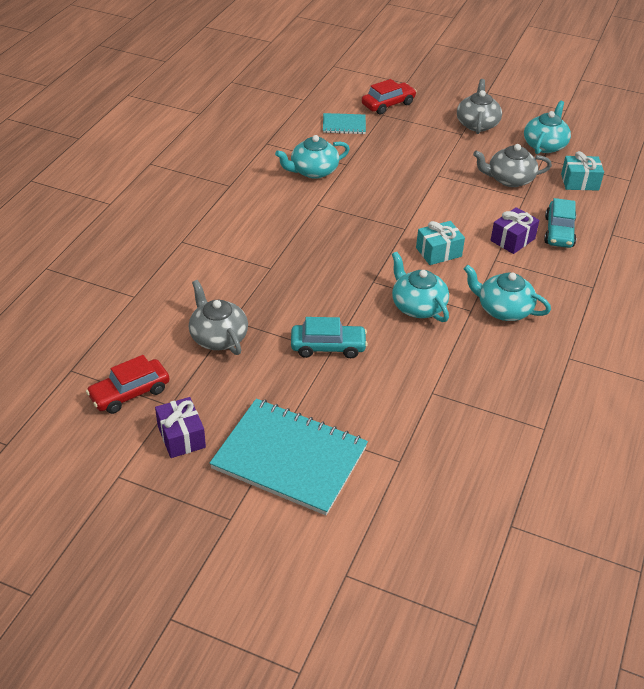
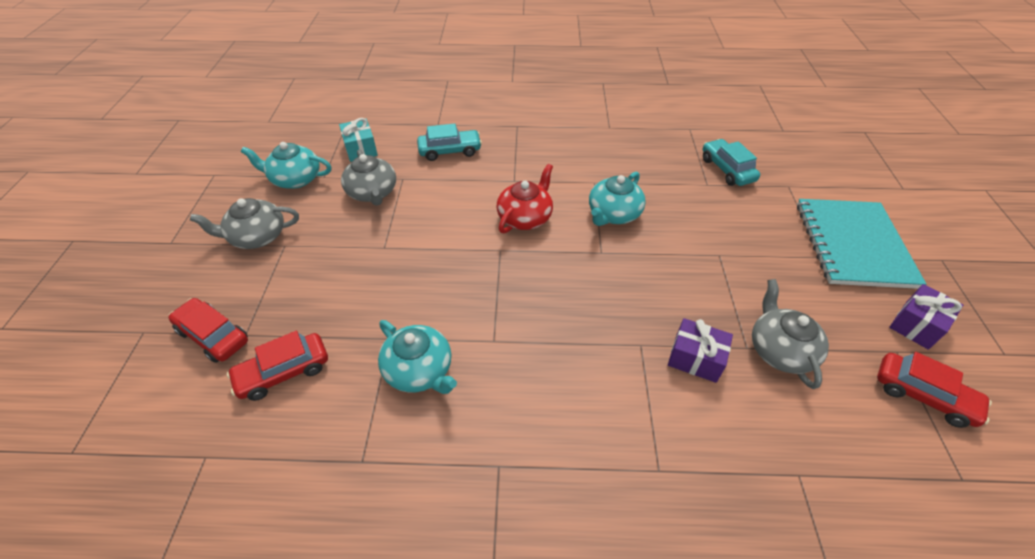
camera: 110 degrees left, 5 degrees up
(218, 337) = (780, 350): grey teapot -> grey teapot turned 135 degrees clockwise
(328, 347) = (715, 258): turquoise car -> turquoise car (727, 170)
(344, 125) = (284, 372): turquoise notebook -> red car
(438, 252) = (525, 217): turquoise gift -> red teapot
(503, 309) = (579, 165): turquoise teapot -> none
(512, 239) = (477, 175): purple gift -> purple gift (695, 358)

